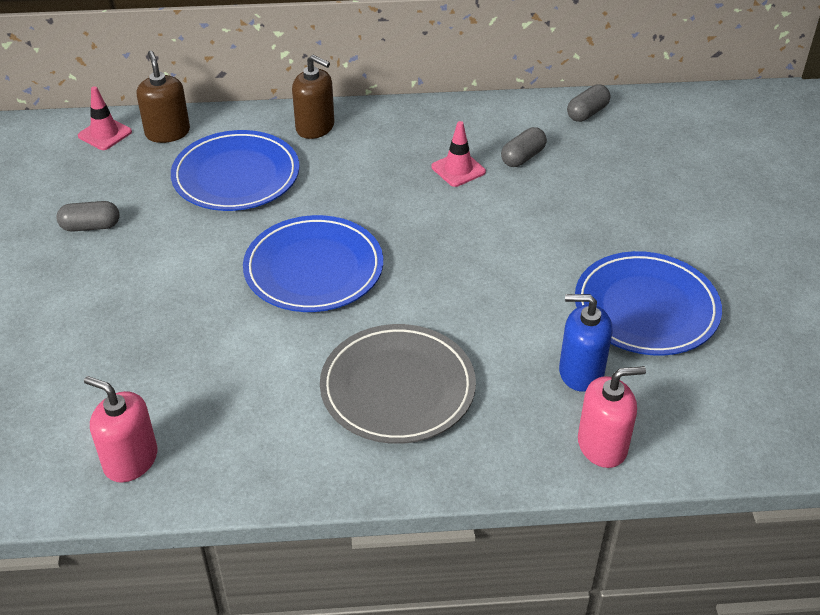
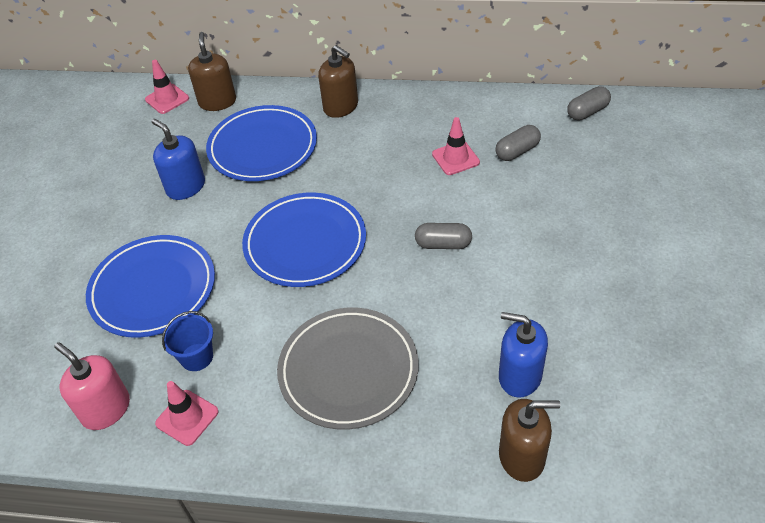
camera: 15 degrees right, 5 degrees up
(91, 226) = (133, 183): grey capsule -> grey capsule (443, 244)
(156, 224) = (186, 187): none -> blue soap dispenser
(222, 395) = (196, 357): none -> blue bucket
(229, 456) = (187, 417): none -> pink traffic cone
(602, 445) = (522, 456): pink soap dispenser -> brown soap dispenser
(646, 308) = (597, 318): blue plate -> blue plate (153, 289)

